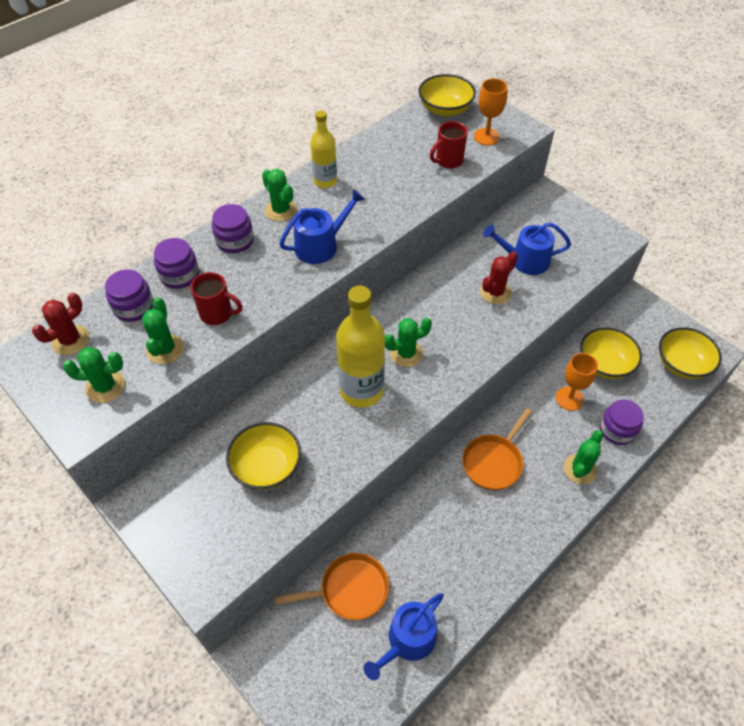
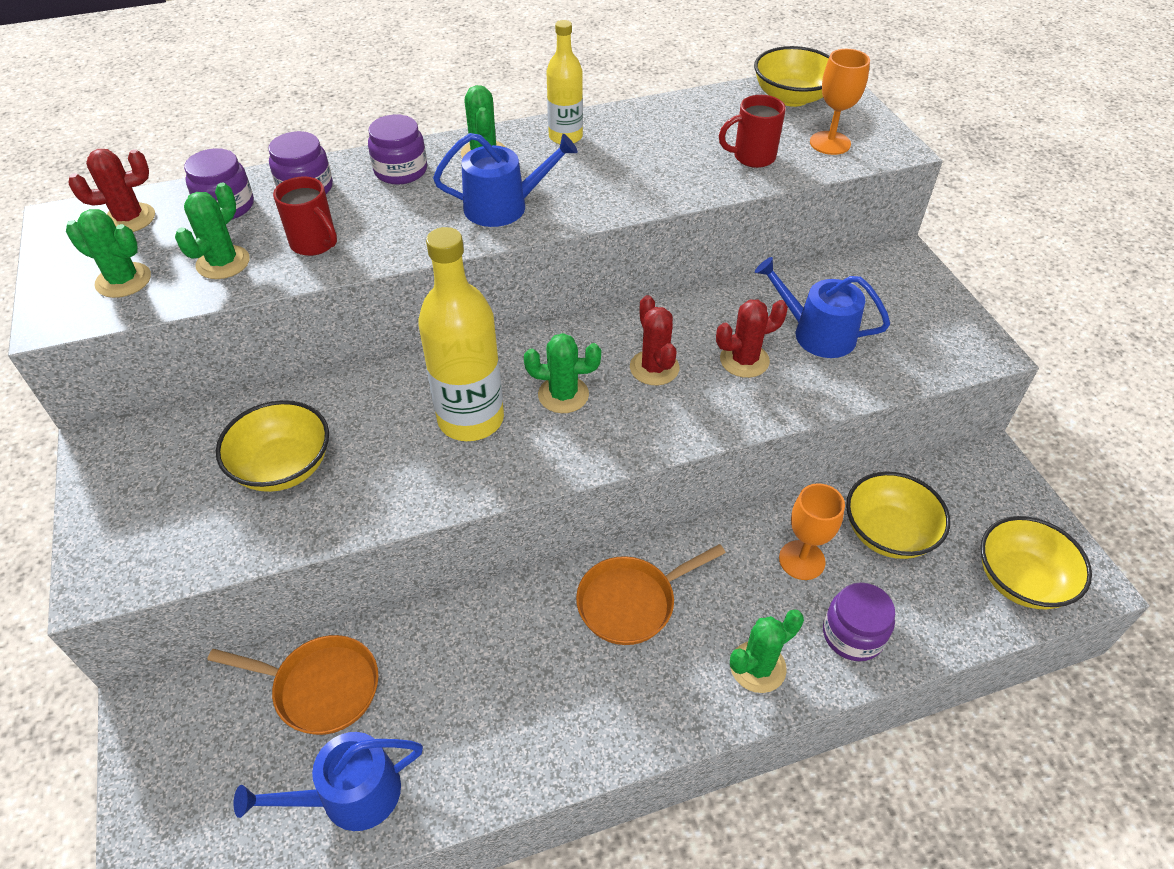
camera: 25 degrees right, 5 degrees down
(448, 316) = (654, 368): none -> red cactus

